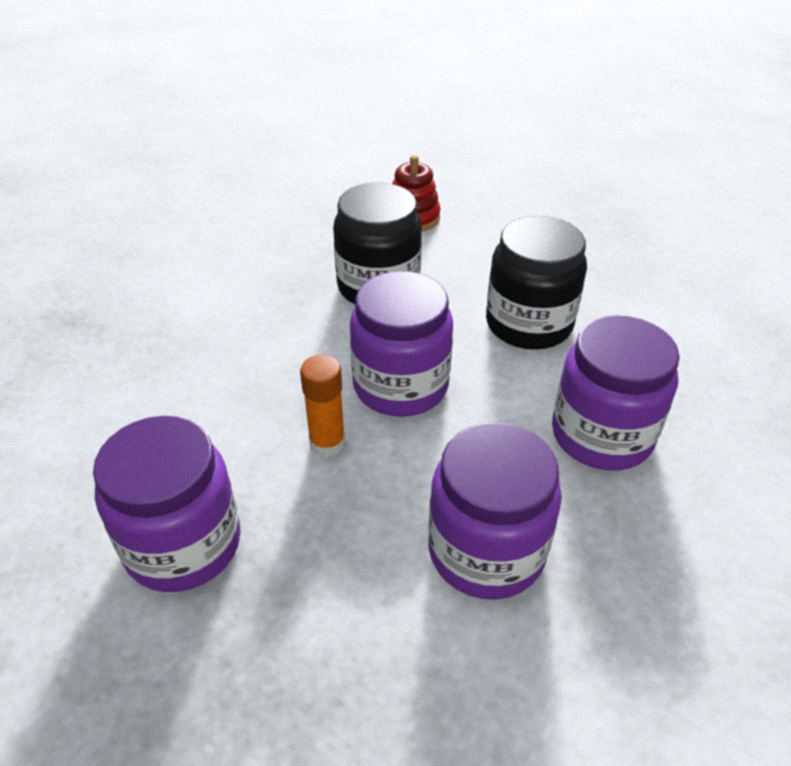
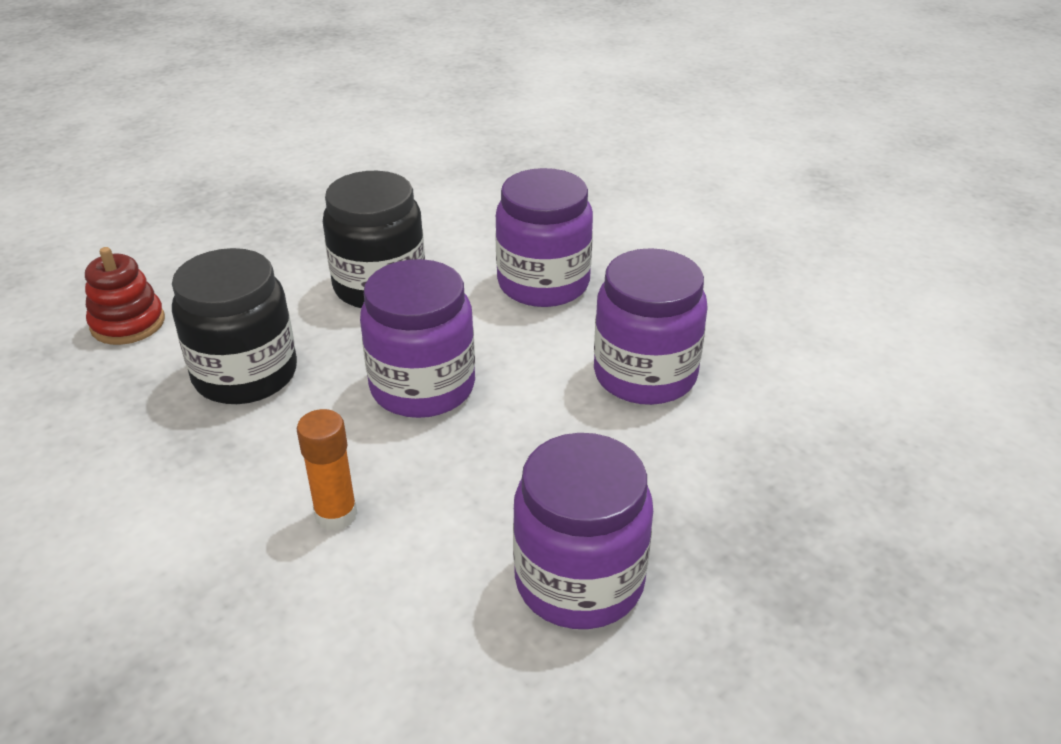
camera: 75 degrees left, 5 degrees down
(327, 444) = (481, 453): orange glue stick -> orange glue stick (336, 515)

